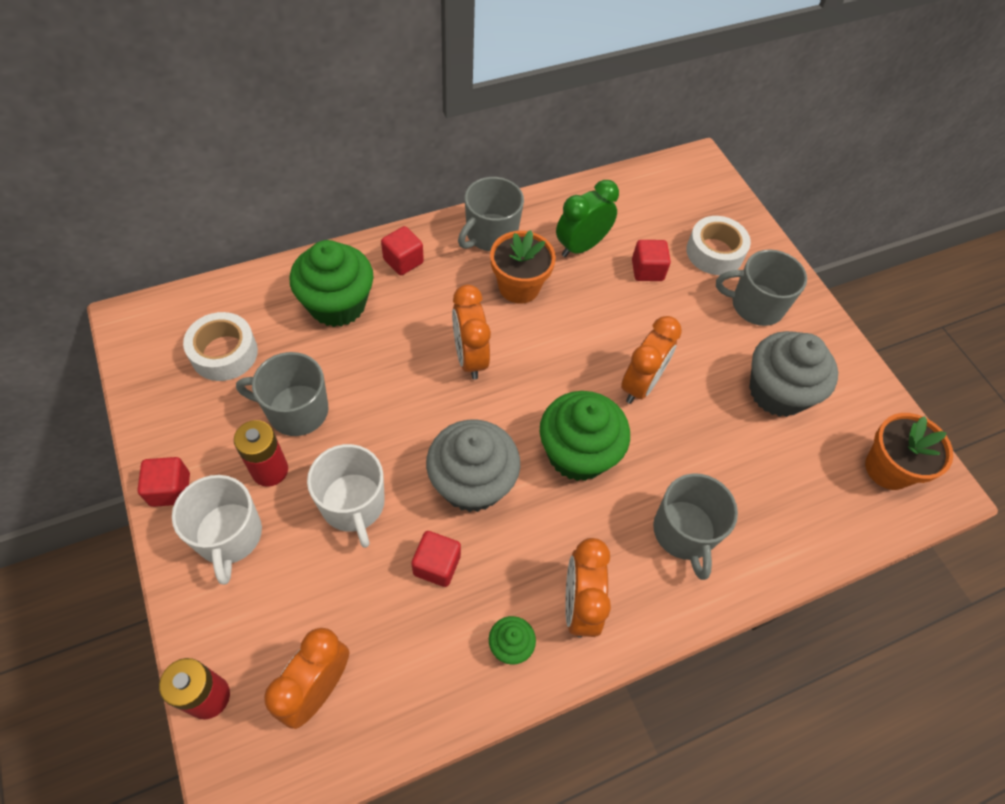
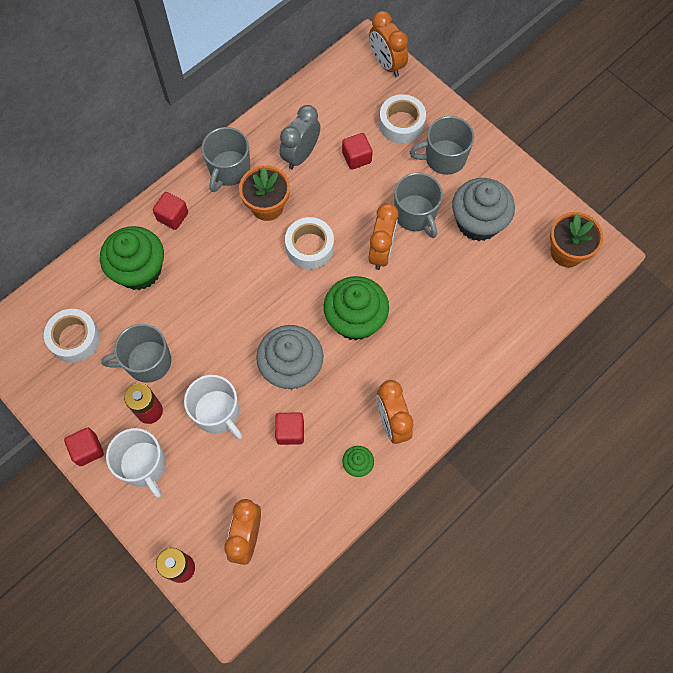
camera: 15 degrees left, 10 degrees up
(470, 357) = (253, 276): orange clock -> orange clock (387, 64)
(552, 348) = (309, 247): none -> white tape
(581, 246) = (301, 155): green clock -> grey clock
(684, 532) = (444, 348): grey mug -> grey mug (415, 215)

